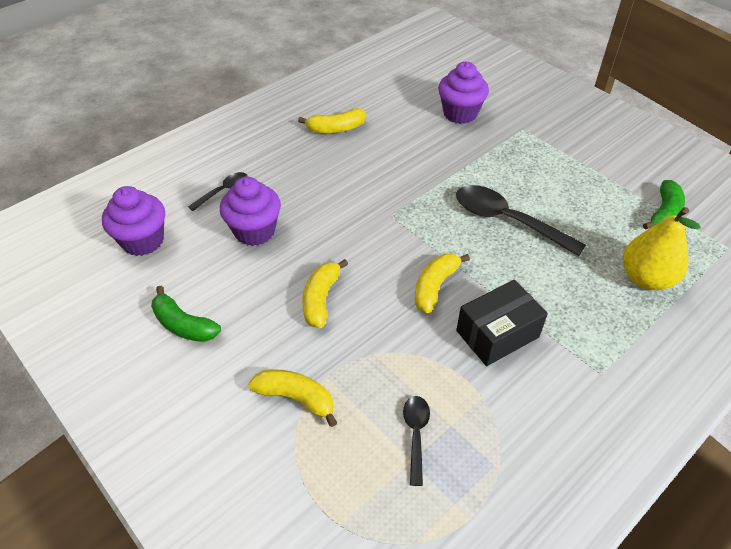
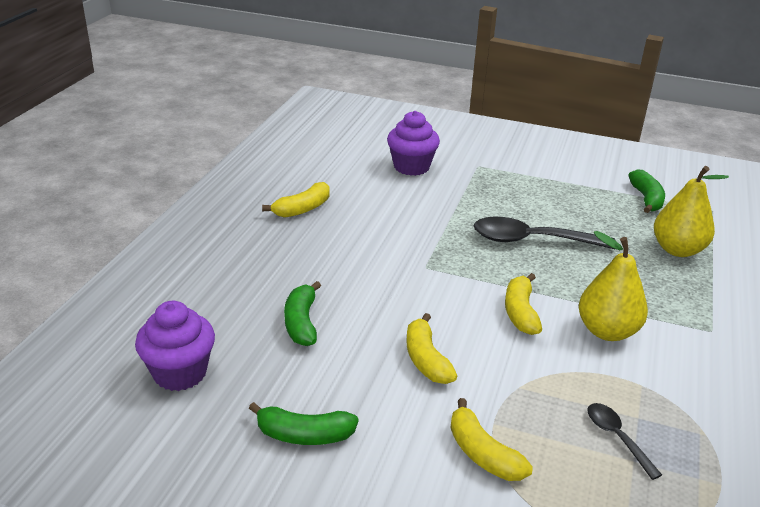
camera: 30 degrees left, 15 degrees down
(223, 191) = (232, 297): black spoon -> none
(254, 231) = (301, 323): purple cupcake -> green banana
(296, 398) = (483, 453): yellow banana -> yellow banana turned 120 degrees counterclockwise
(497, 334) = (607, 331): black box -> yellow pear

